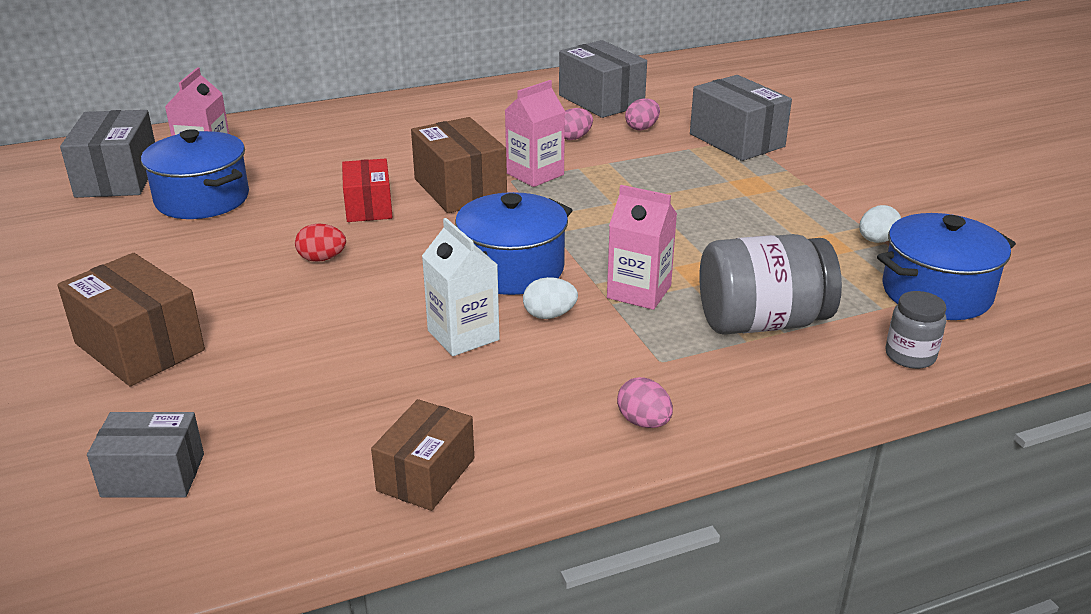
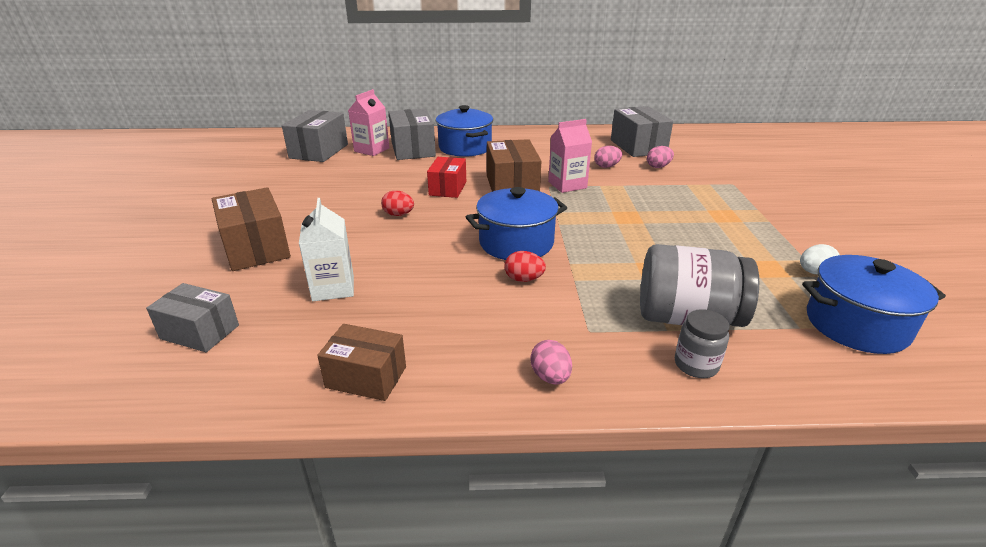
camera: 20 degrees right, 0 degrees up
(202, 199) = (355, 169): blue pot -> blue pot (465, 148)
(426, 474) = (366, 377): brown box -> brown box turned 60 degrees clockwise
(463, 335) = (455, 281): white carton -> white carton (333, 288)
(549, 315) = (524, 279): white egg -> red egg
(639, 292) = (599, 275): pink carton -> none
(737, 140) = (726, 184): grey box -> grey box (413, 149)
(910, 356) = (811, 374): grey jar -> grey jar (696, 365)

